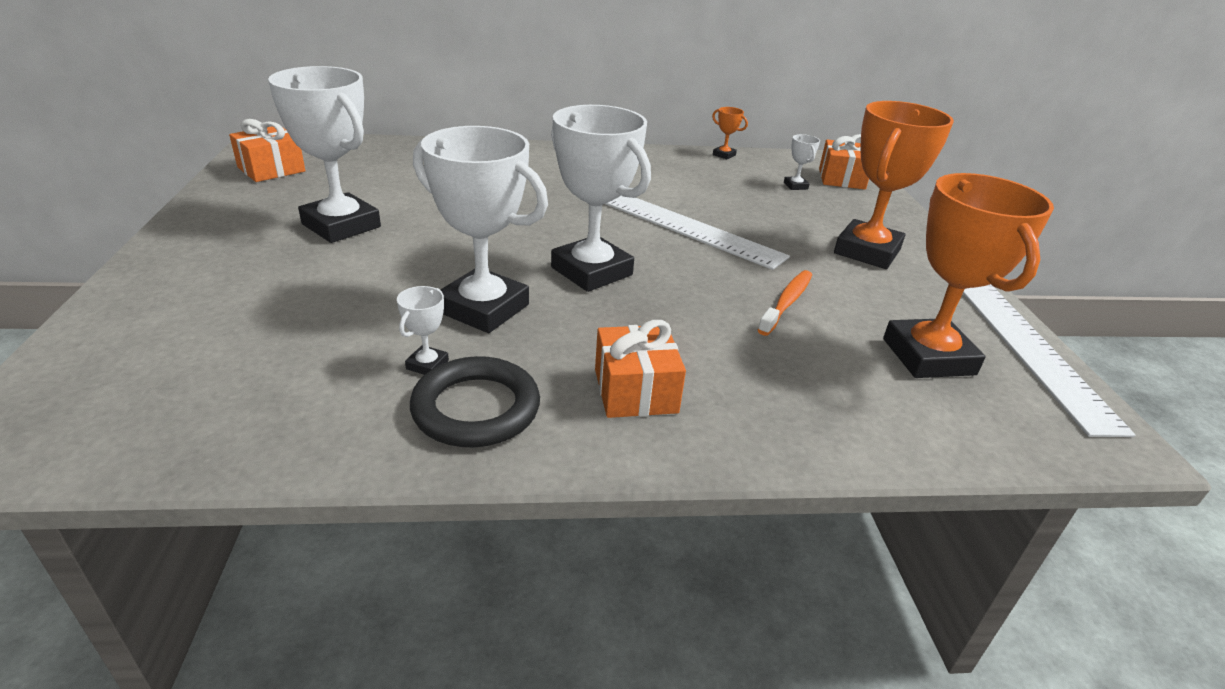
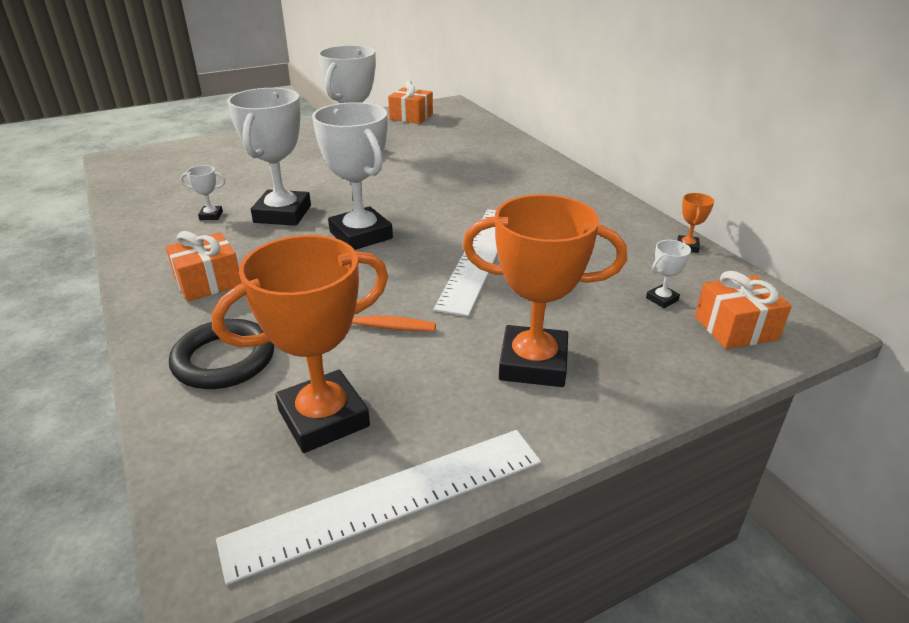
camera: 70 degrees right, 0 degrees up
(476, 408) = (173, 238): black ring -> black ring (224, 359)
(591, 271) = (361, 235): white trophy -> white trophy turned 60 degrees counterclockwise

